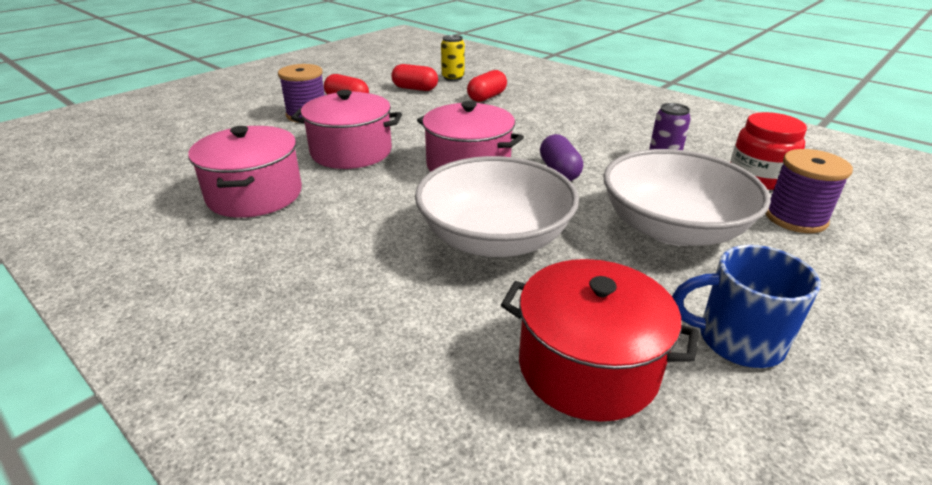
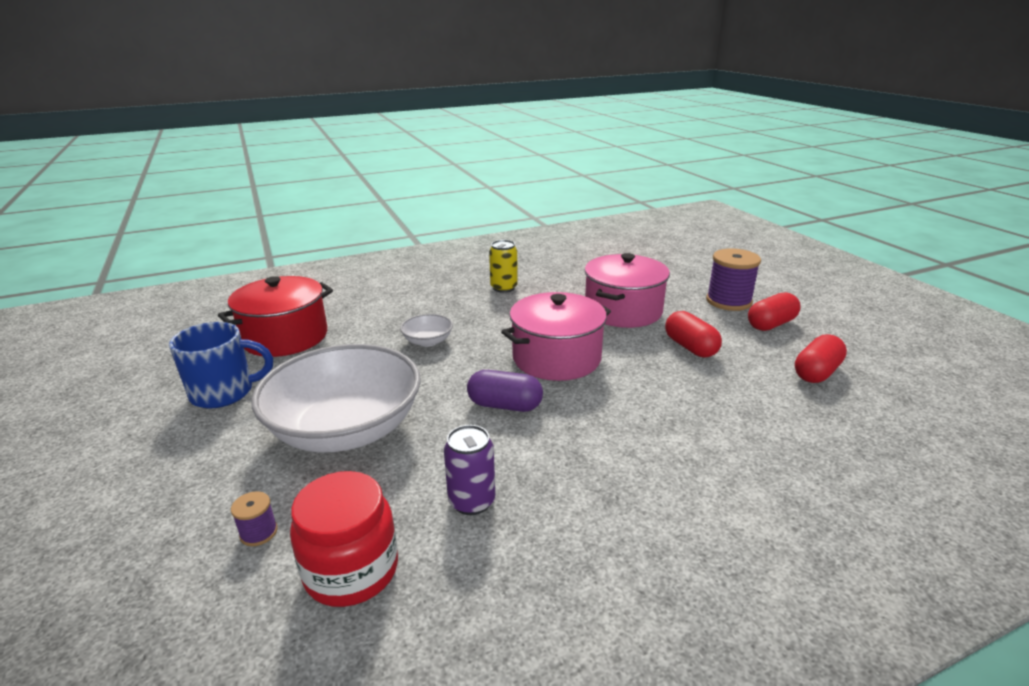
camera: 115 degrees right, 5 degrees down
(255, 195) = (567, 274): pink pot -> none
(453, 78) = (876, 414): yellow can -> yellow can (504, 288)
(487, 97) = (771, 422): red capsule -> red capsule (690, 347)
(494, 238) = (428, 341): white bowl -> white bowl, size x0.41
(737, 340) = (224, 393): blue mug -> blue mug turned 45 degrees clockwise
(795, 218) = (259, 532): purple spool -> purple spool, size x0.47

